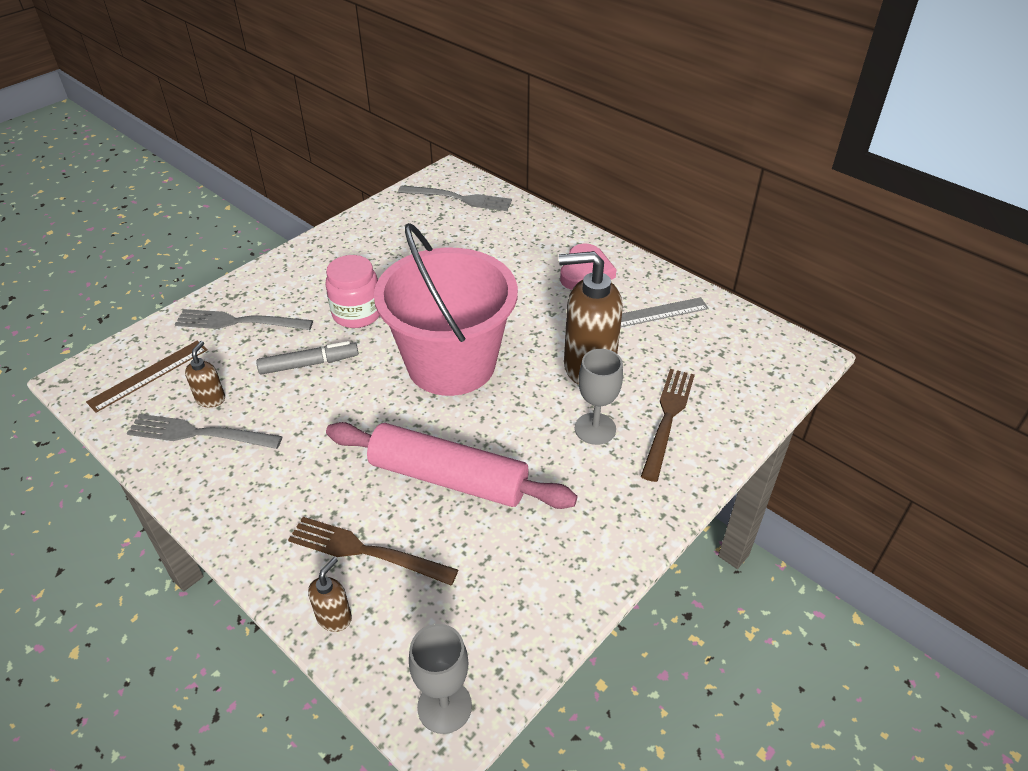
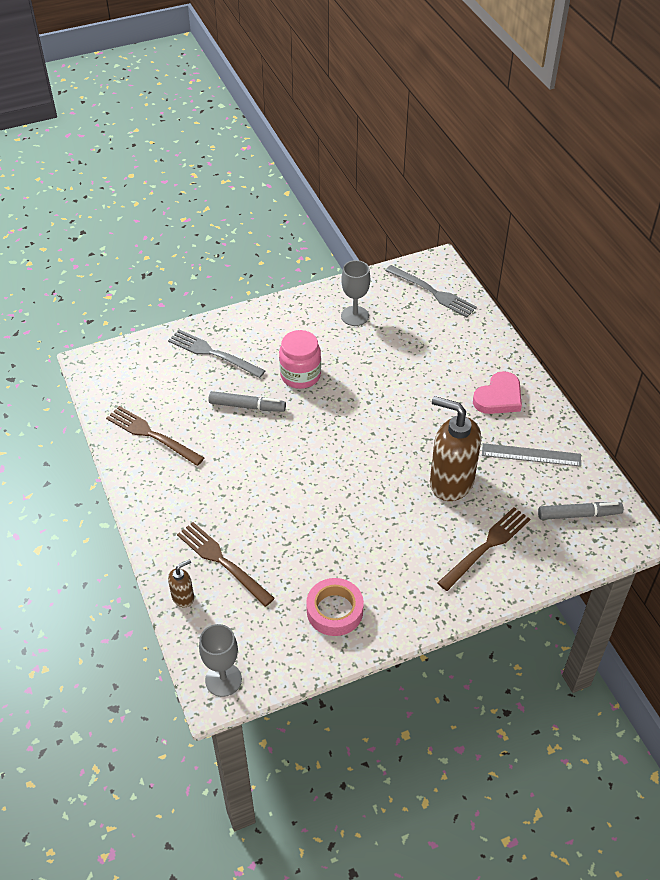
camera: 25 degrees right, 5 degrees up
(148, 375) = (136, 377): brown ruler -> none
(199, 433) = (151, 435): grey fork -> brown fork
(211, 399) = (169, 411): brown soap dispenser -> none
(448, 478) = (301, 531): pink rolling pin -> none
(451, 364) = (349, 442): pink bucket -> none
(541, 556) = (334, 611): none -> pink tape
(595, 429) = (426, 534): grey goblet -> grey goblet (355, 316)
(738, 354) = (579, 515): none -> grey marker

